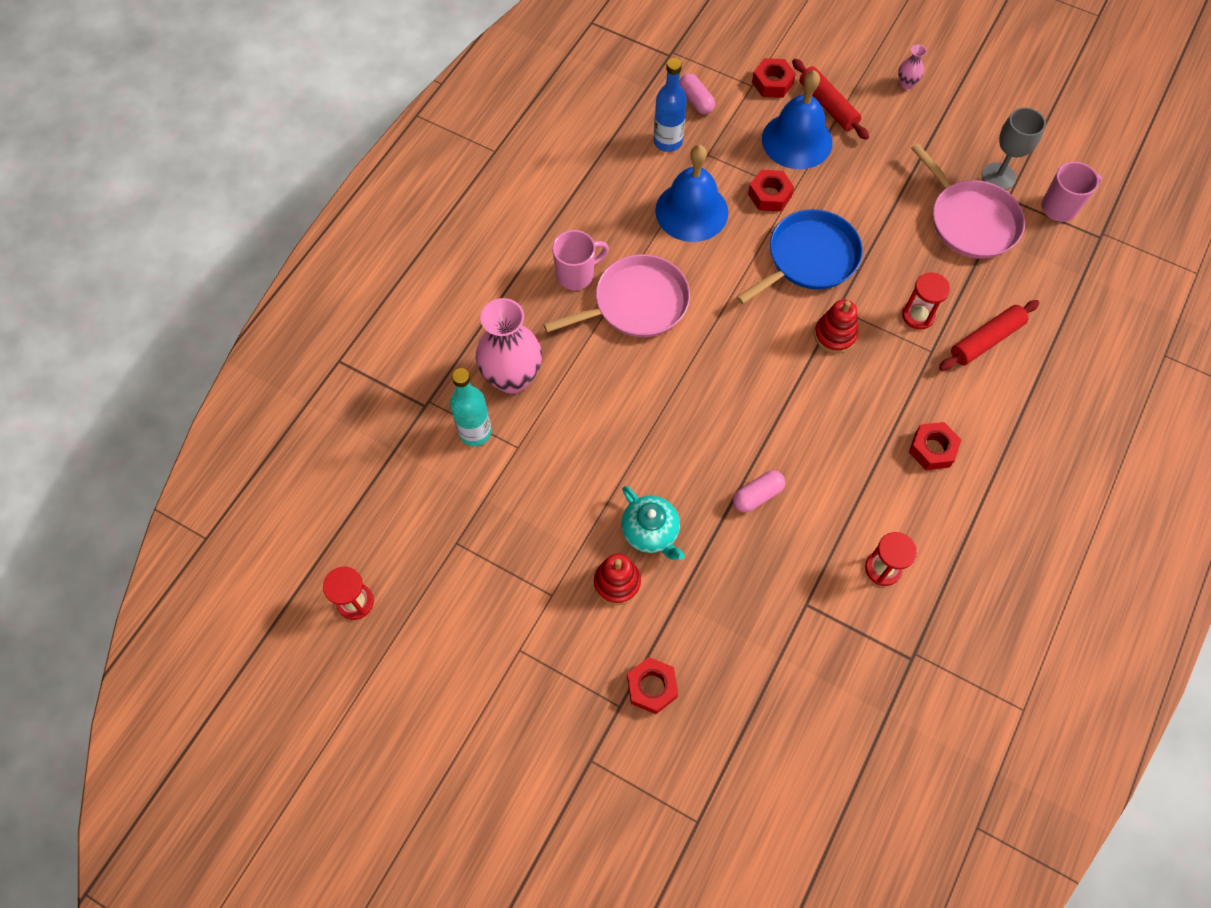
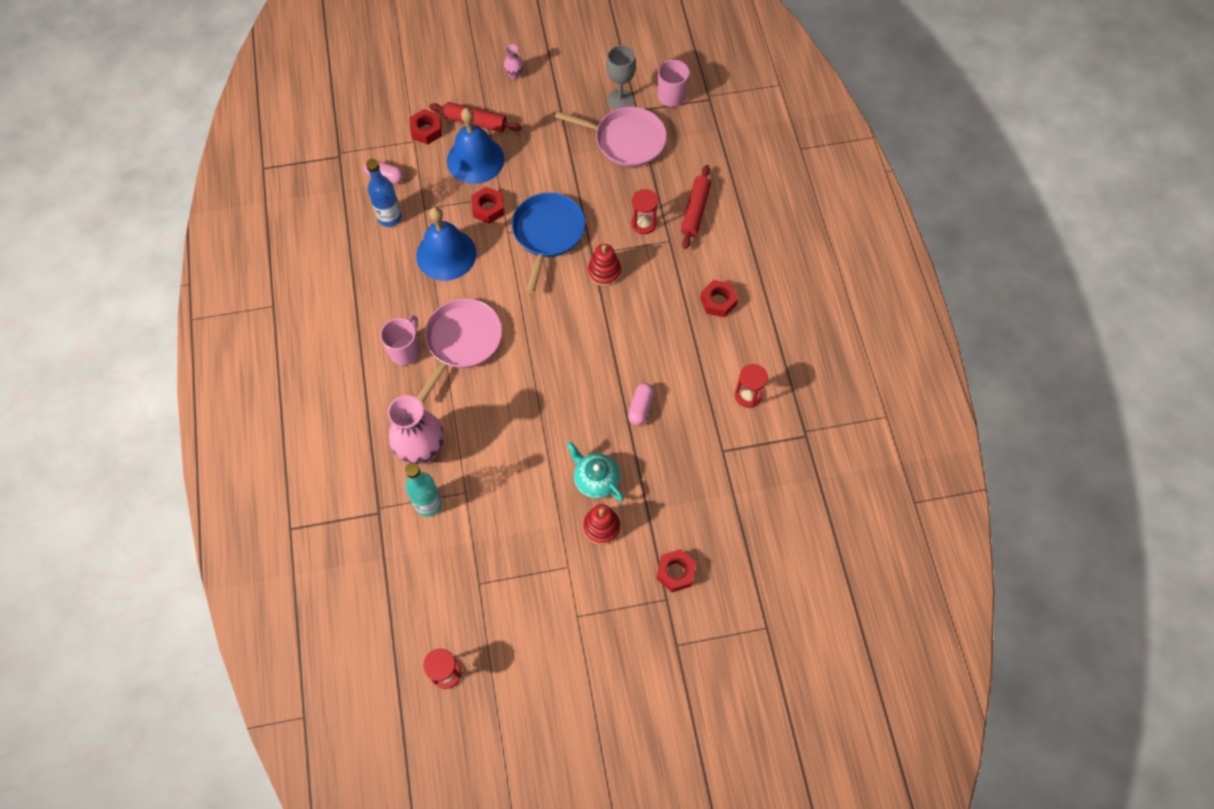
camera: 40 degrees left, 0 degrees up
(651, 532) = (595, 480): turquoise teapot -> turquoise teapot turned 150 degrees counterclockwise

